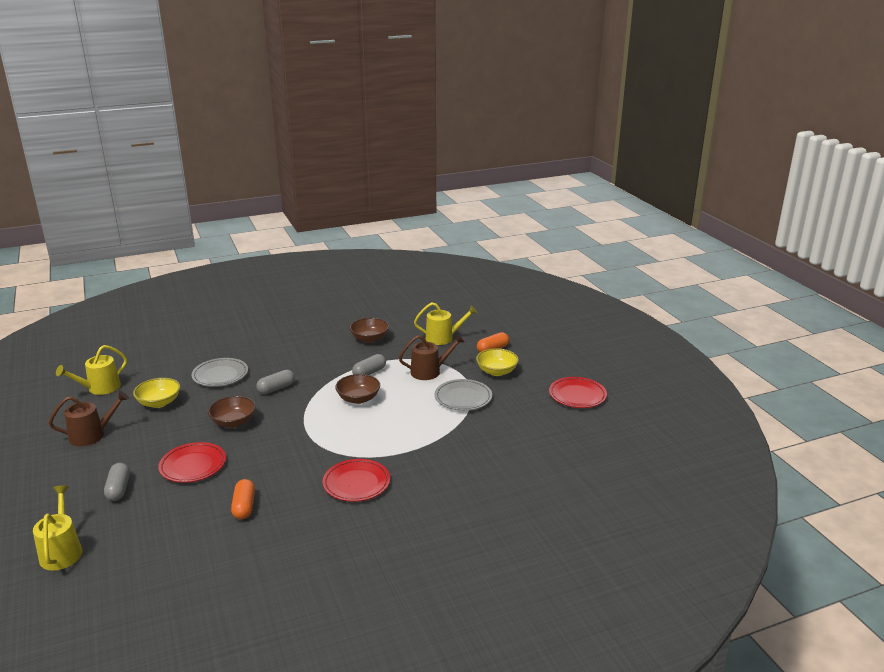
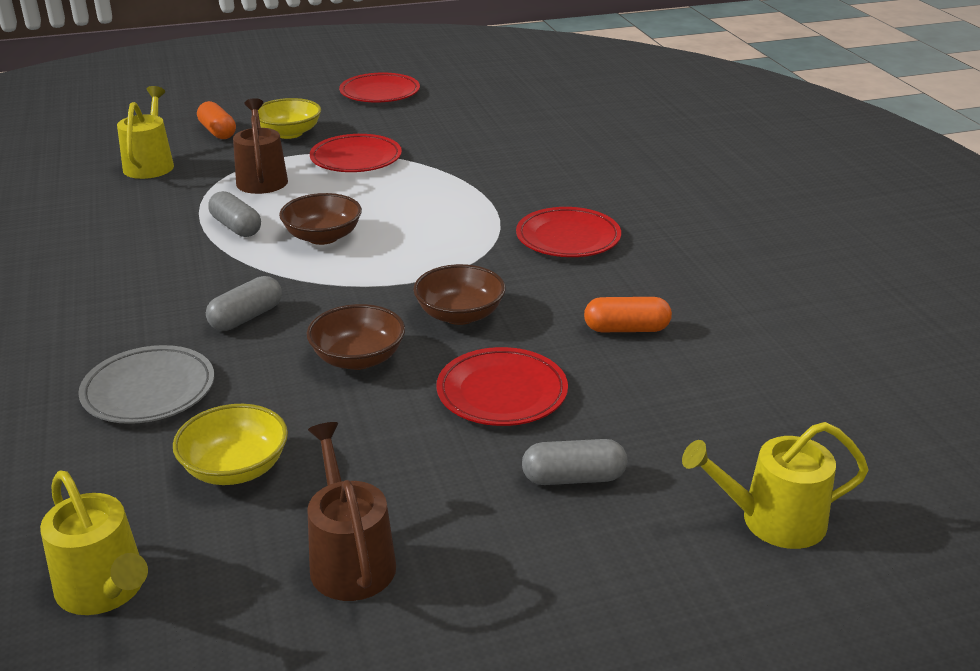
camera: 85 degrees left, 5 degrees up
(276, 388) = (246, 317): grey capsule -> grey capsule turned 75 degrees clockwise
(369, 339) = (102, 226): brown bowl -> brown bowl (460, 315)
(463, 398) = (356, 159): grey plate -> red plate

